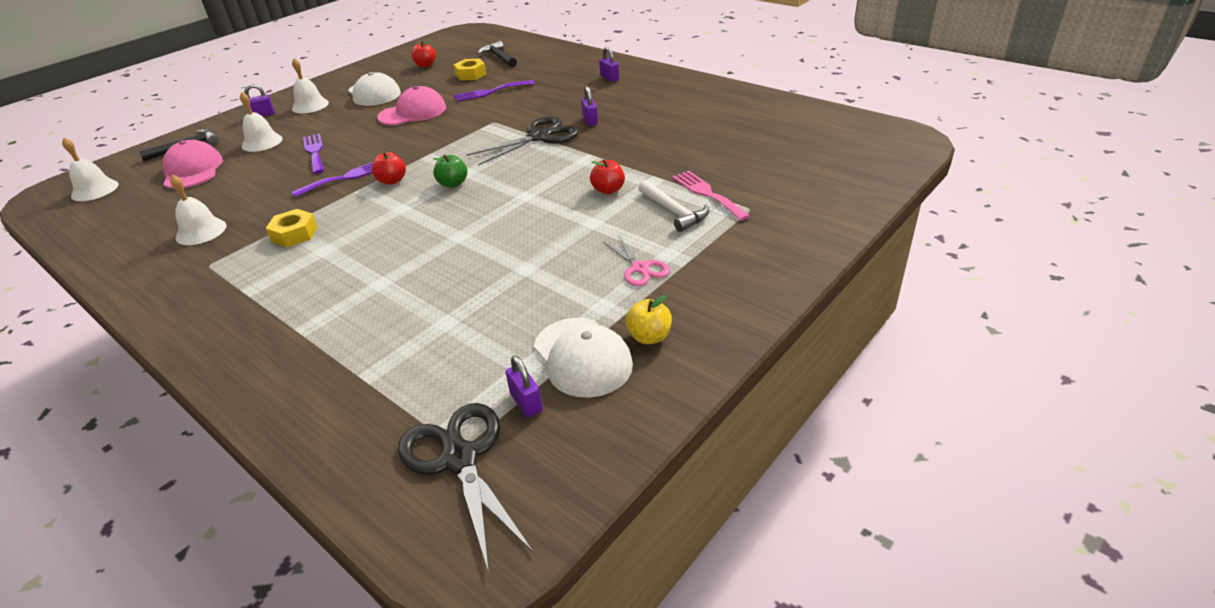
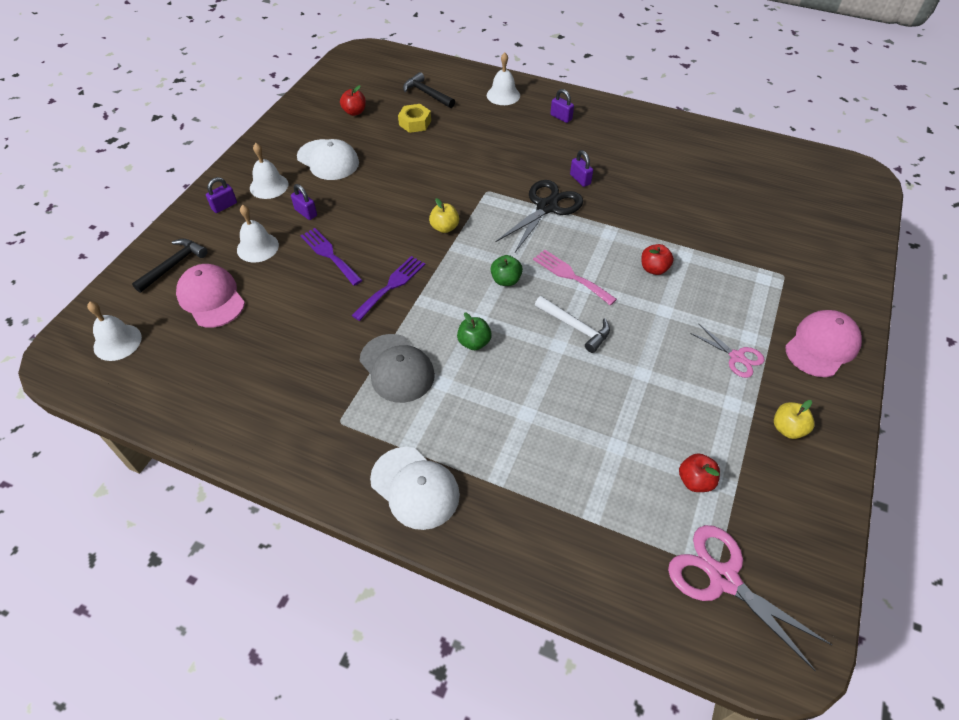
camera: 20 degrees left, 15 degrees up
(201, 231) = (294, 380): white bell -> white bell (503, 95)
(294, 234) = (397, 368): yellow nut -> grey cap
(381, 224) = (474, 342): none -> green apple
(392, 181) = (442, 284): red apple -> red apple (695, 481)
(413, 112) = (393, 185): pink cap -> pink cap (822, 345)
(431, 143) = (444, 228): none -> yellow apple
(460, 459) = (723, 578): black scissors -> pink scissors
(490, 92) = (453, 147): purple fork -> none
(526, 402) = (736, 513): purple padlock -> purple padlock (306, 213)
(582, 357) = (750, 460): white cap -> white cap (415, 488)
(674, 211) = (725, 287): white hammer -> white hammer (575, 327)
(707, 193) = (740, 262): pink fork -> pink fork (570, 276)

